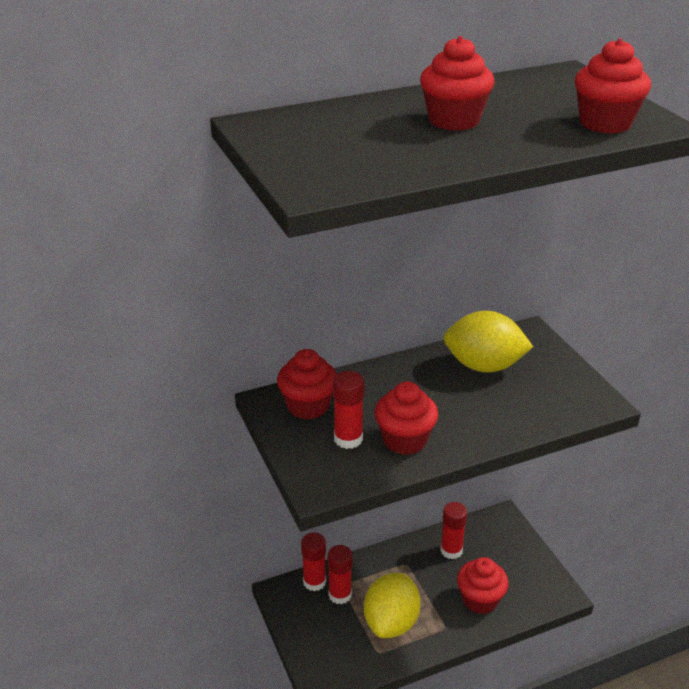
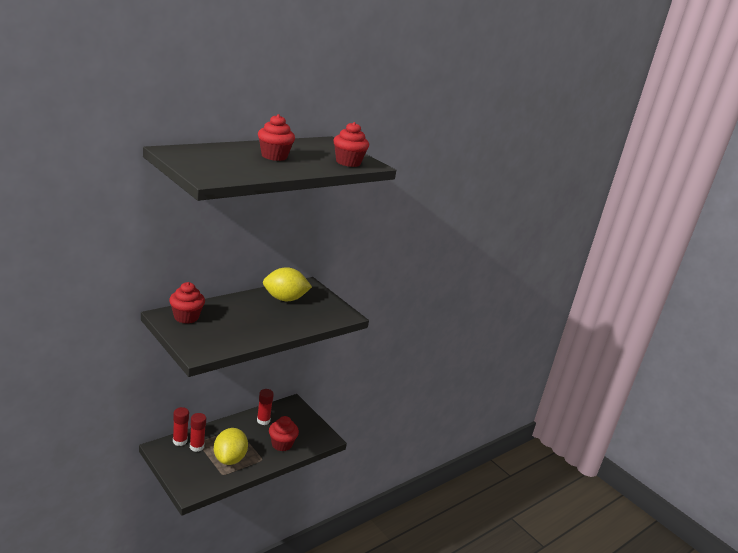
camera: 20 degrees left, 10 degrees down
(348, 439) = (212, 332): red glue stick -> none
(405, 440) = (244, 332): red cupcake -> none

